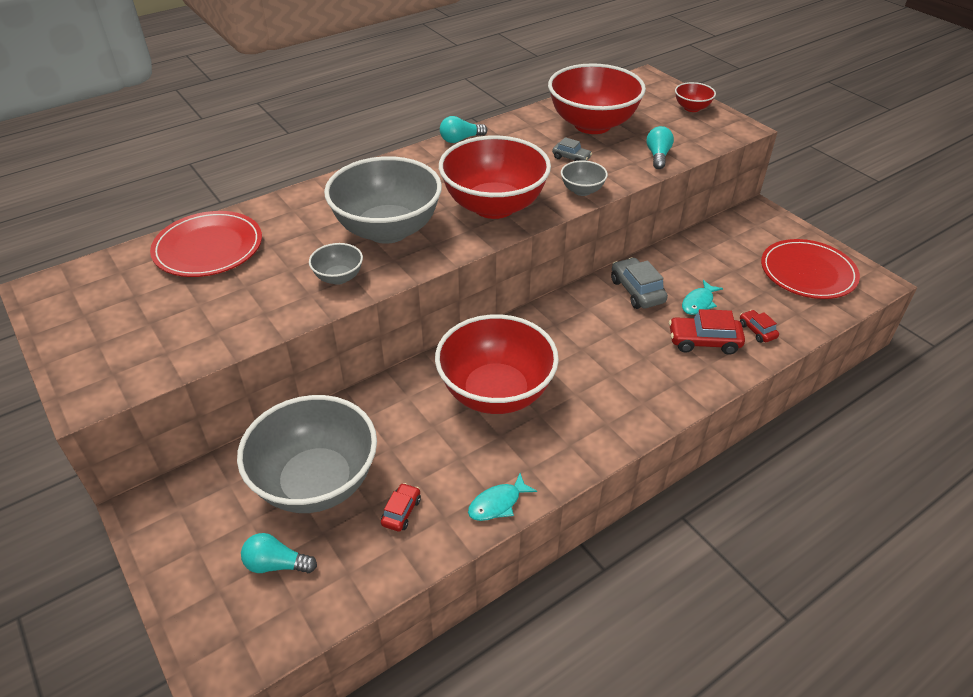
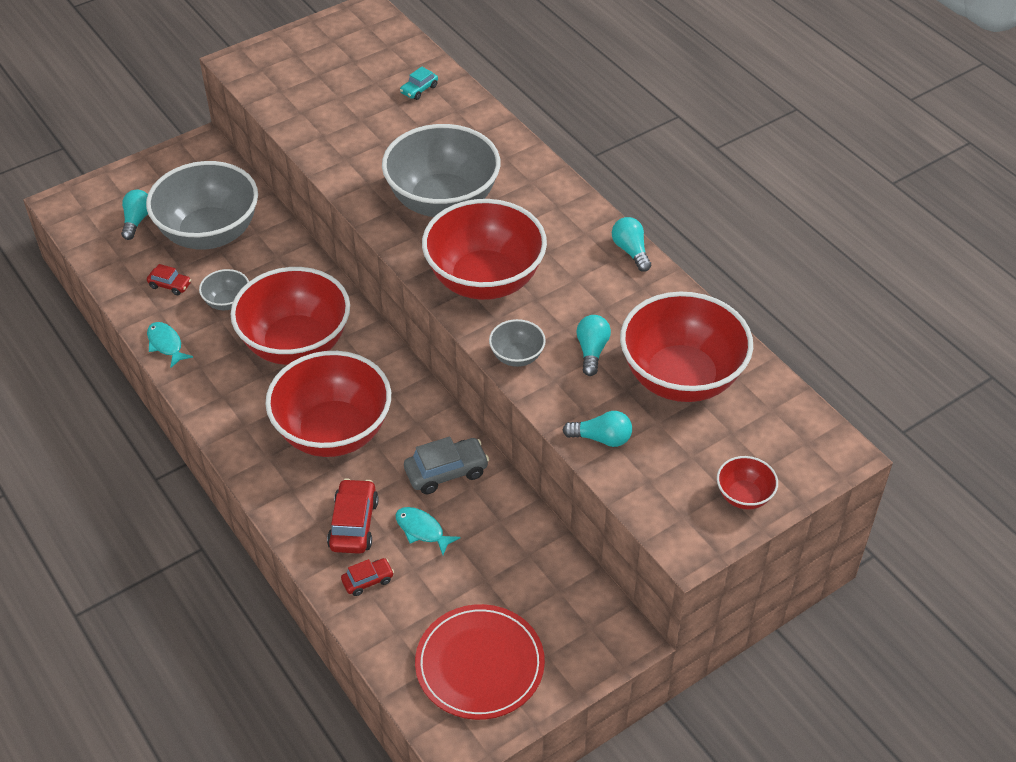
camera: 90 degrees right, 5 degrees up
(208, 248) = (419, 89): red plate -> turquoise car
(339, 277) = (367, 174): grey bowl -> grey bowl (227, 302)
(571, 158) = (592, 351): grey car -> turquoise light bulb
(605, 359) = (333, 432): none -> red bowl

